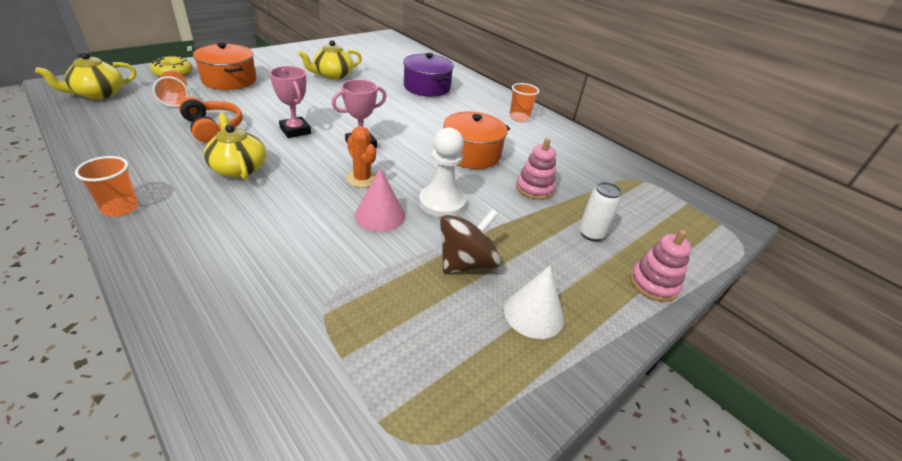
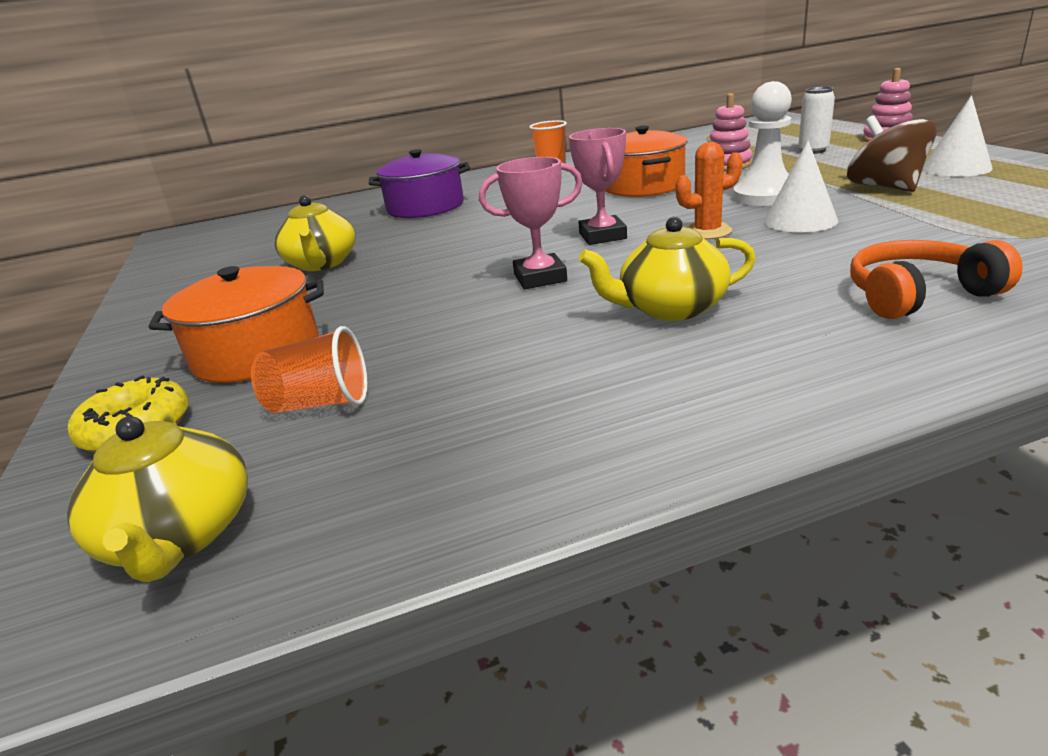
camera: 60 degrees left, 10 degrees down
(120, 208) = (826, 395): orange cup -> none
(213, 127) = (496, 345): orange headphones -> orange headphones (917, 295)
(380, 215) = (800, 221): pink cone -> white cone

